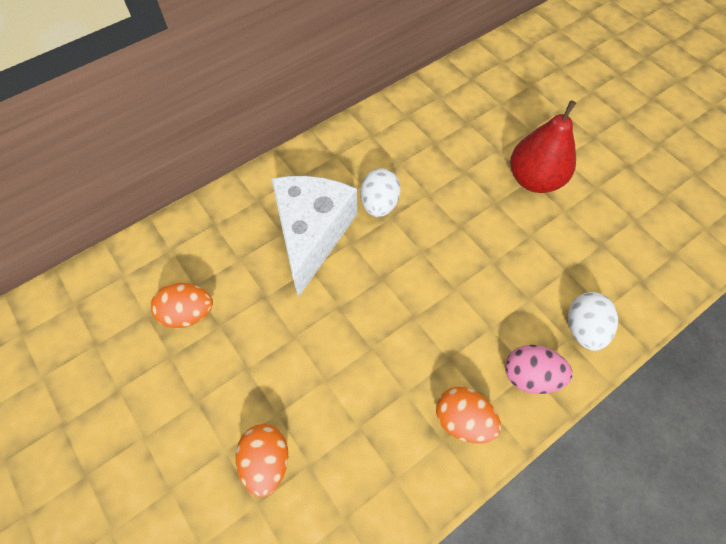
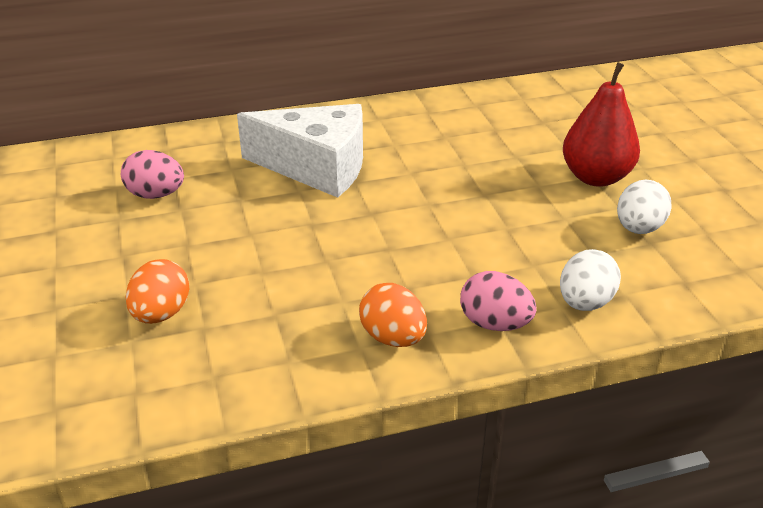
camera: 20 degrees right, 25 degrees down
(188, 314) = (156, 195): orange egg -> pink egg
(312, 234) = (317, 167): white cheese -> white cheese turned 75 degrees clockwise
(379, 204) = (403, 161): white egg -> white egg (638, 228)

